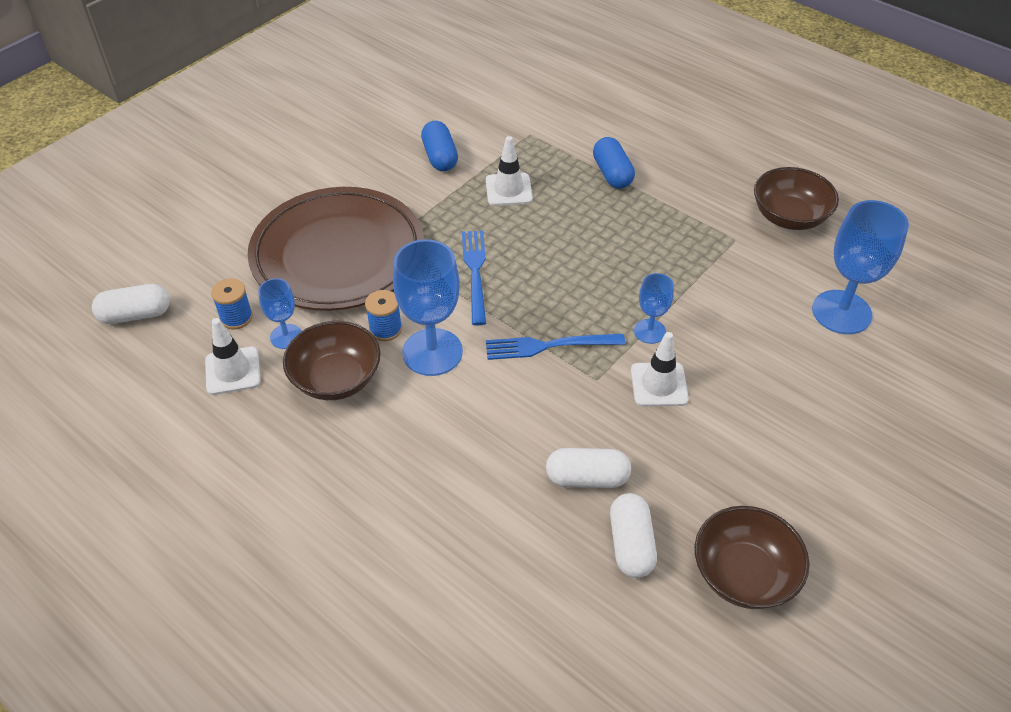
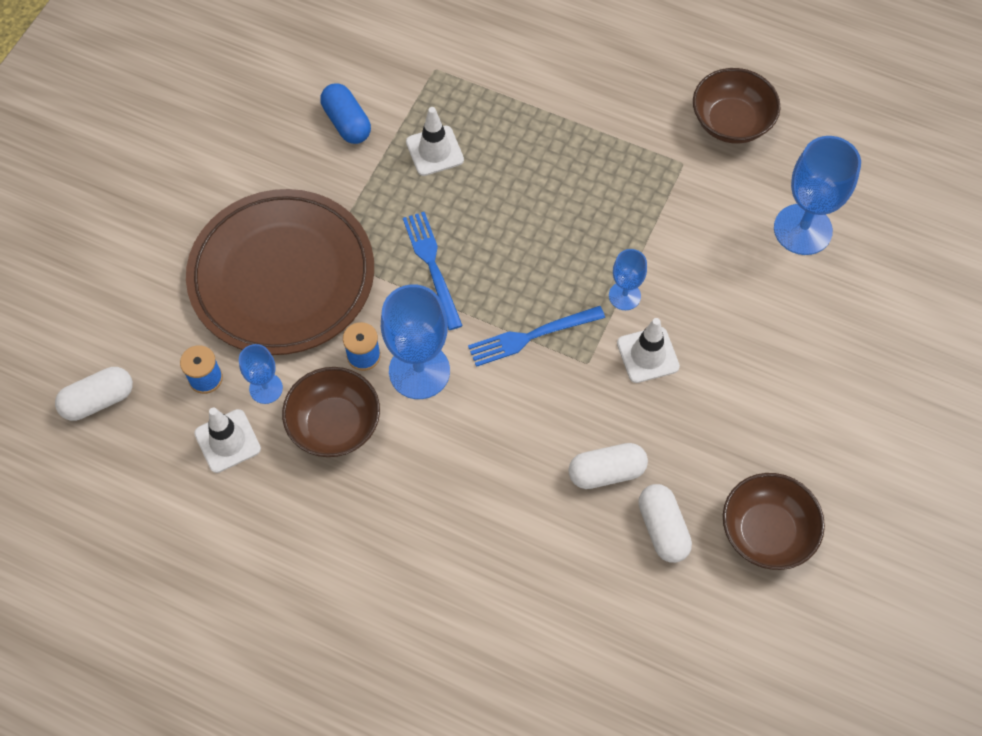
camera: 15 degrees left, 15 degrees up
(612, 174) = (538, 105): blue capsule -> none

